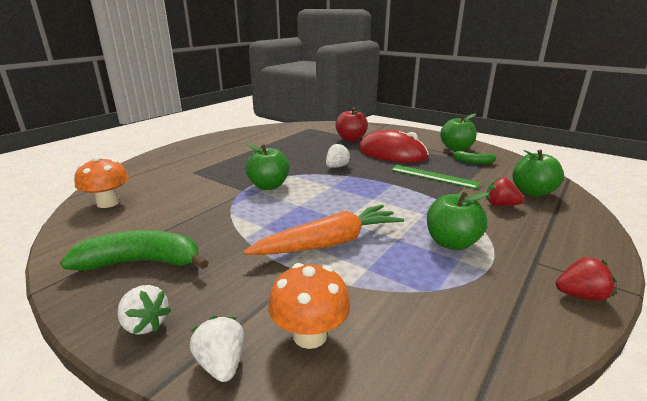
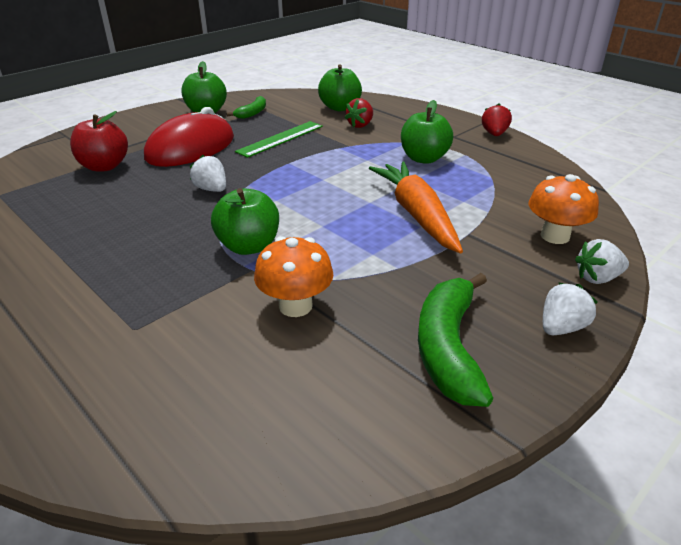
camera: 80 degrees left, 10 degrees up
(108, 203) = (234, 430): orange mushroom -> orange mushroom (295, 306)

